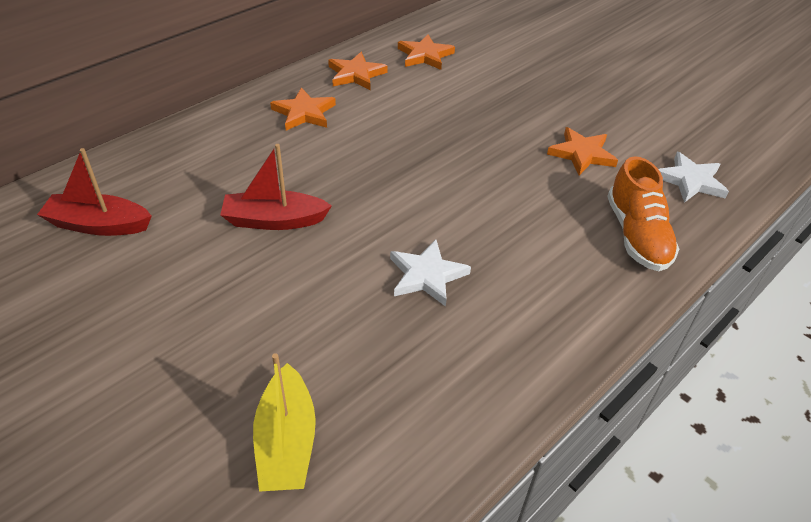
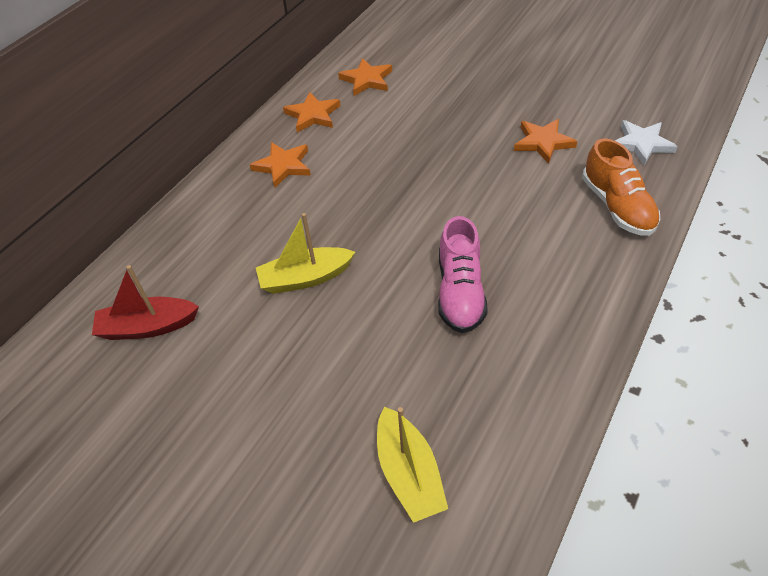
camera: 10 degrees left, 5 degrees up
(274, 220) = (305, 278): red boat -> yellow boat
(427, 275) = (460, 292): white star -> pink shoe

